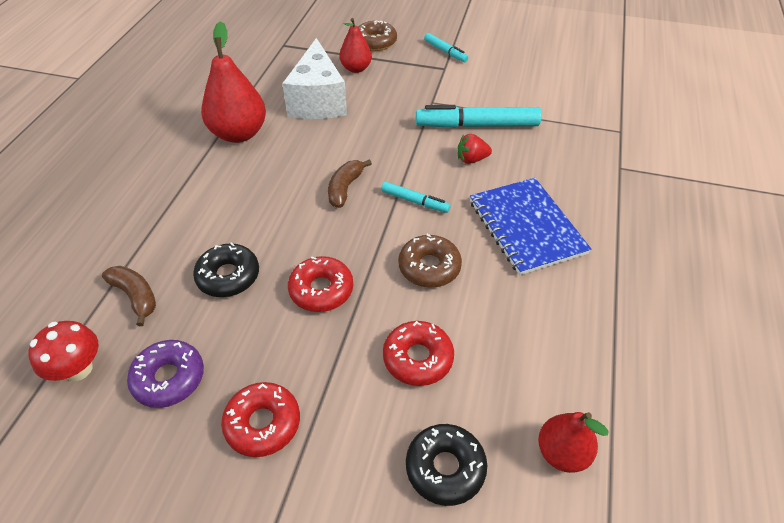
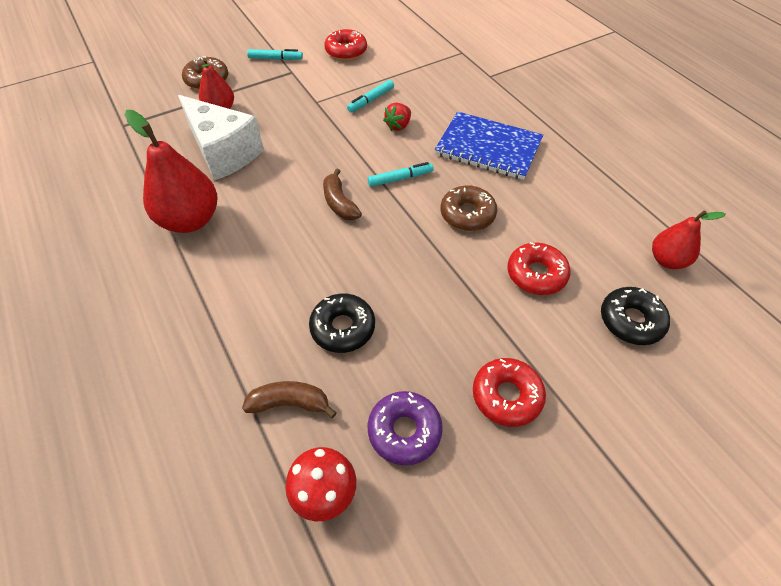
camera: 45 degrees left, 5 degrees up
(321, 290) = (422, 282): red donut -> red donut (346, 51)
(477, 125) = (371, 100): turquoise marker -> turquoise marker, size x0.52

